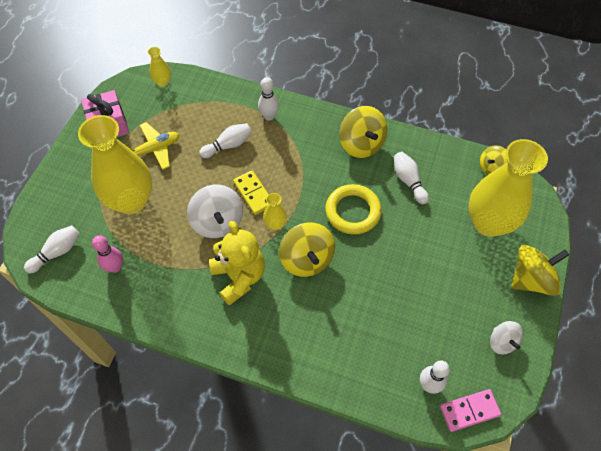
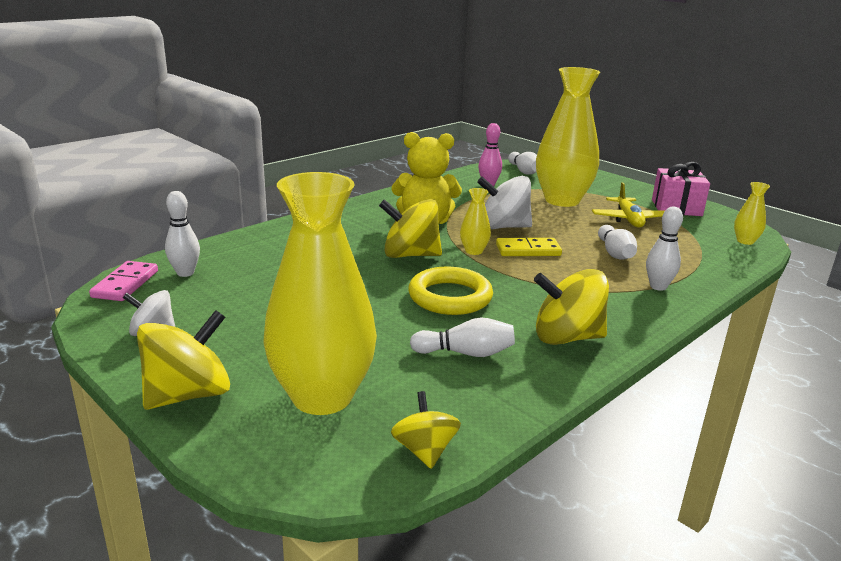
camera: 115 degrees right, 35 degrees down
(531, 279) = (188, 394): yellow spinning top -> yellow spinning top turned 135 degrees counterclockwise

